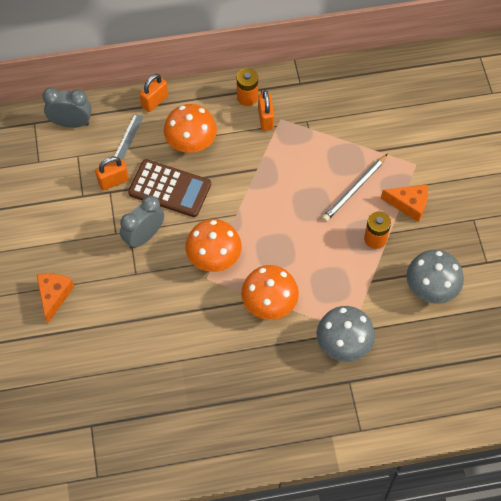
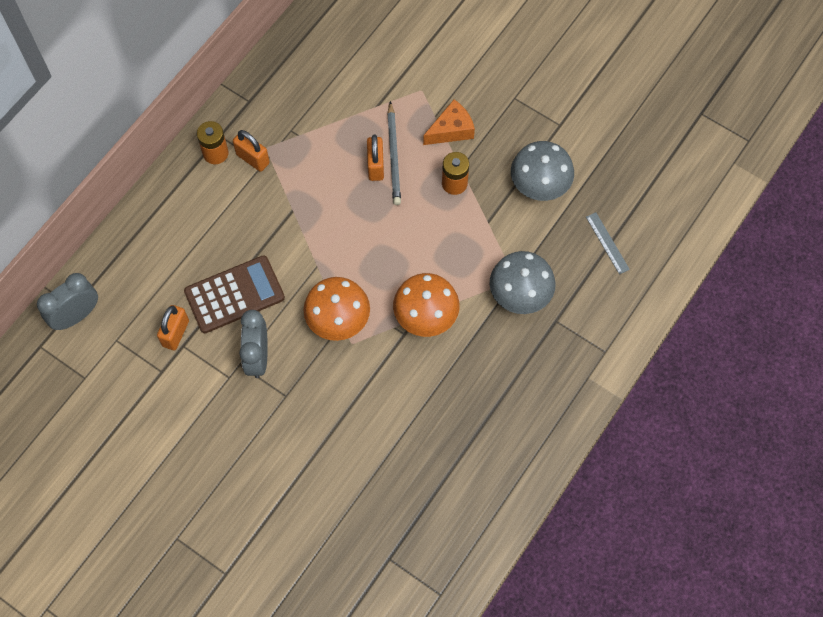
camera: 45 degrees left, 5 degrees up
(54, 296) = (234, 482): orange cheese -> none
(128, 138) = (146, 282): grey ruler -> grey ruler (607, 243)
(155, 101) = (134, 228): orange padlock -> orange padlock (375, 166)
(191, 142) = (208, 236): orange mushroom -> none

